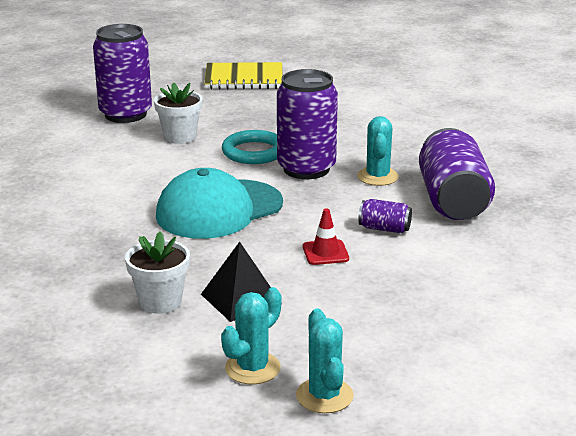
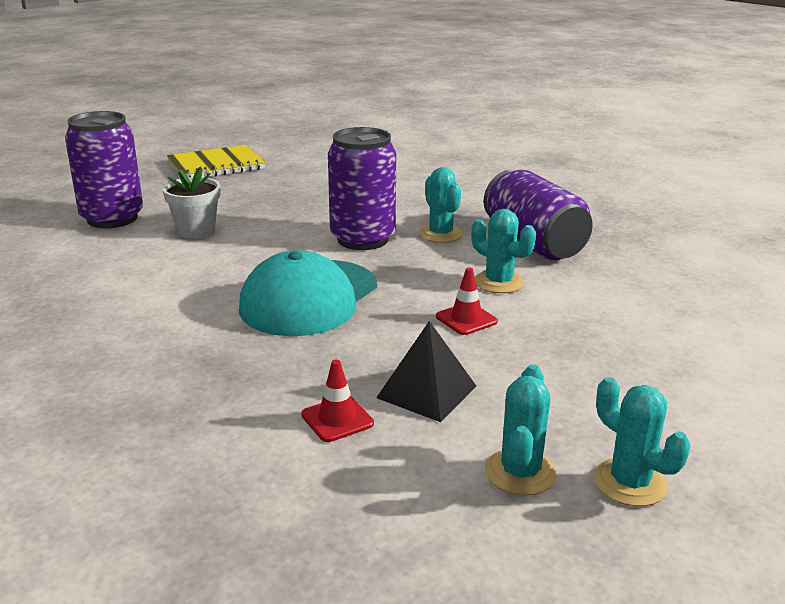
camera: 25 degrees left, 0 degrees up
(160, 302) = (337, 419): white flower pot -> red traffic cone
(254, 152) = (292, 232): turquoise ring -> none
(384, 229) = (499, 282): purple can -> turquoise cactus

